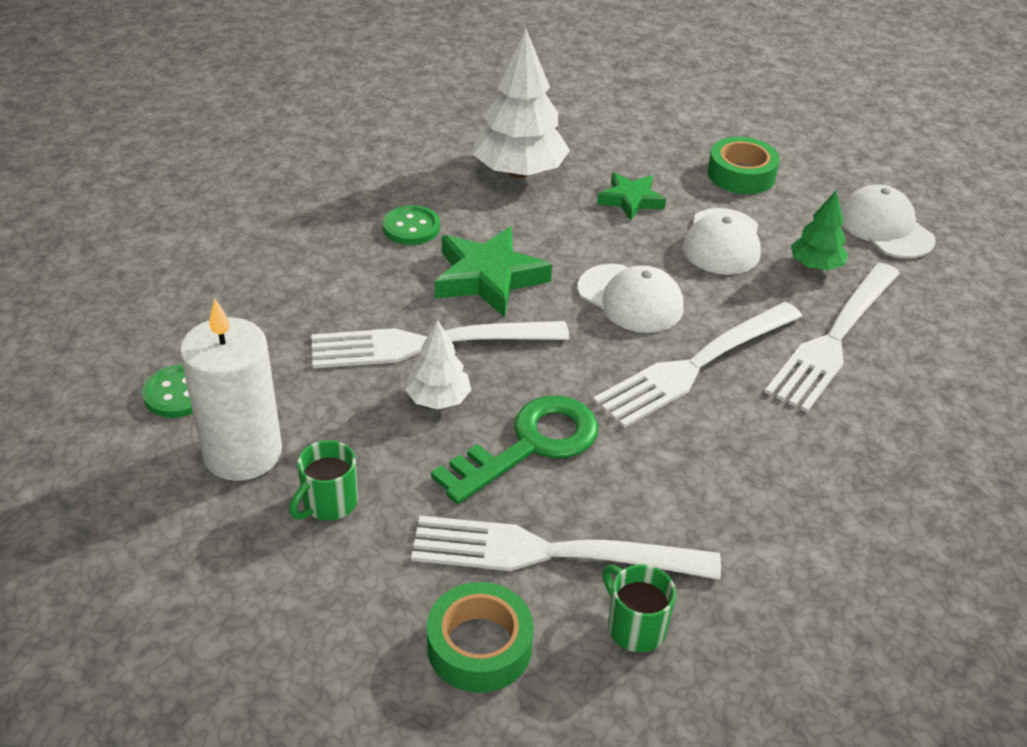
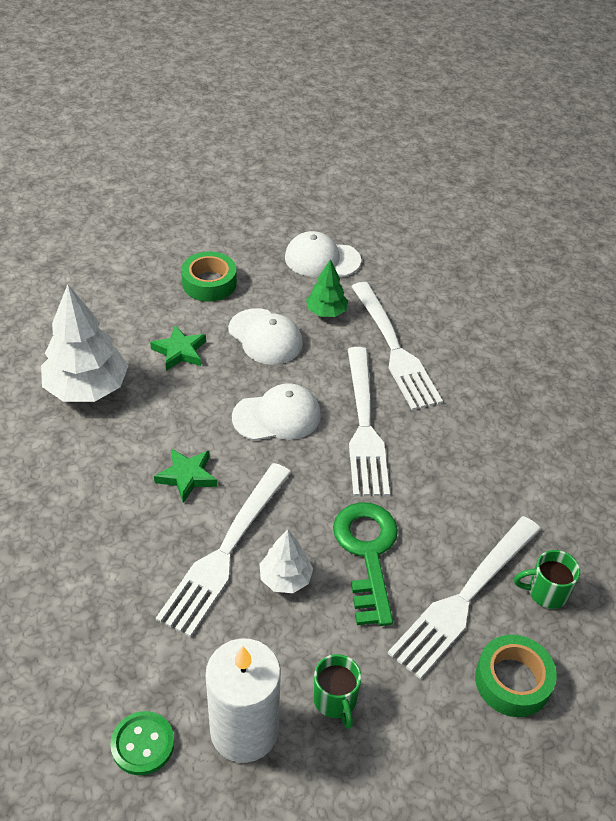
camera: 55 degrees left, 5 degrees up
(411, 227) = (87, 487): green button -> none
(488, 278) = (187, 476): green star -> green star, size x0.62

